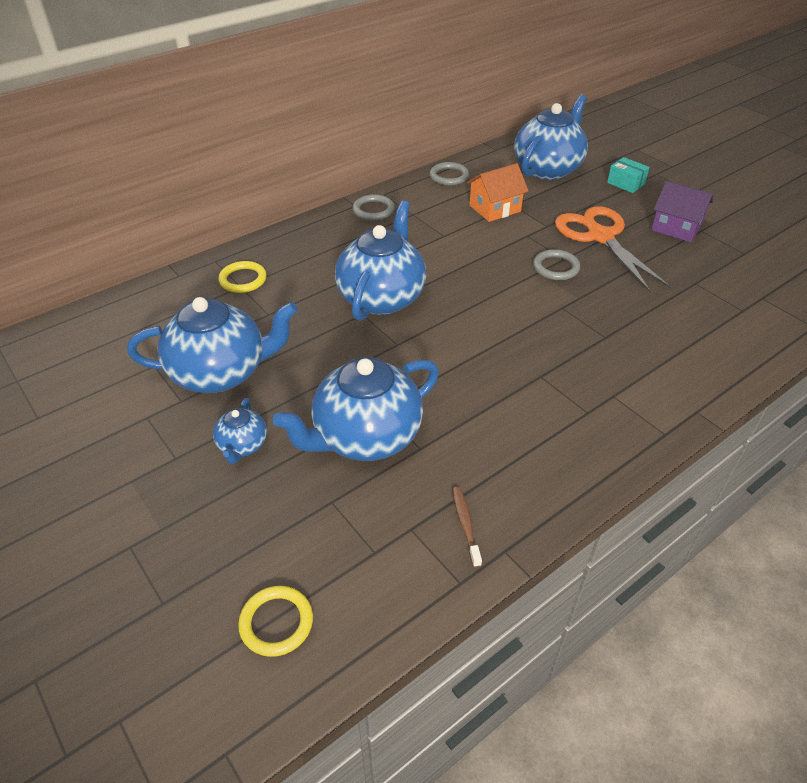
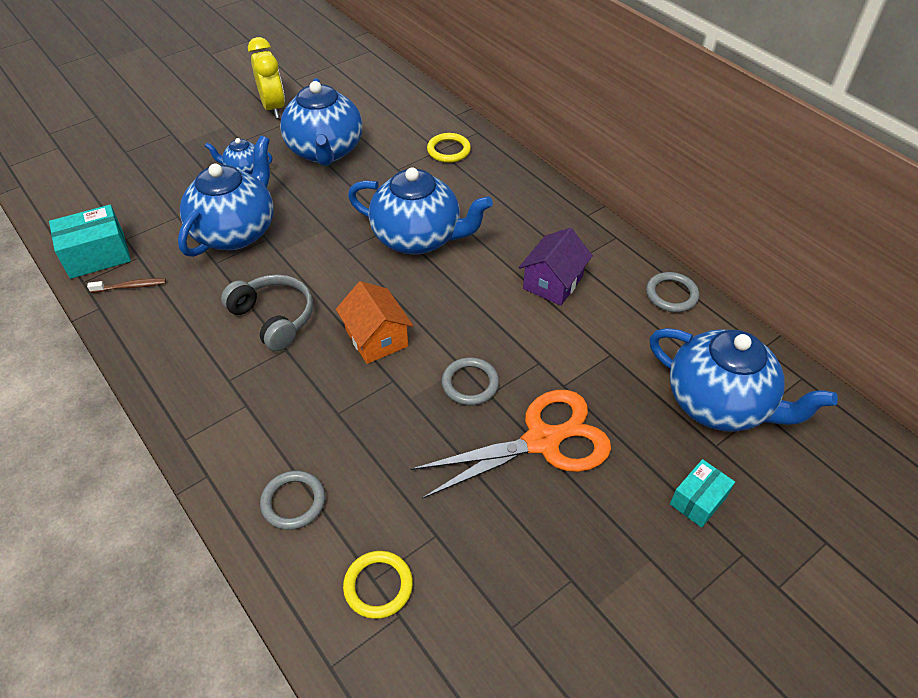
camera: 90 degrees right, 5 degrees up
(103, 432) = (273, 107): none -> yellow clock
(276, 623) = (91, 197): yellow ring -> yellow ring (378, 586)
(365, 437) = (236, 231): blue teapot -> blue teapot turned 60 degrees clockwise
(373, 210) = (579, 229): grey ring -> grey ring (293, 502)
(408, 578) = (97, 255): none -> turquoise box
(495, 208) = (599, 335): orange house -> orange house (376, 338)
(501, 388) = (273, 318): none -> grey headphones
(676, 227) = (575, 544): purple house -> purple house (553, 282)

